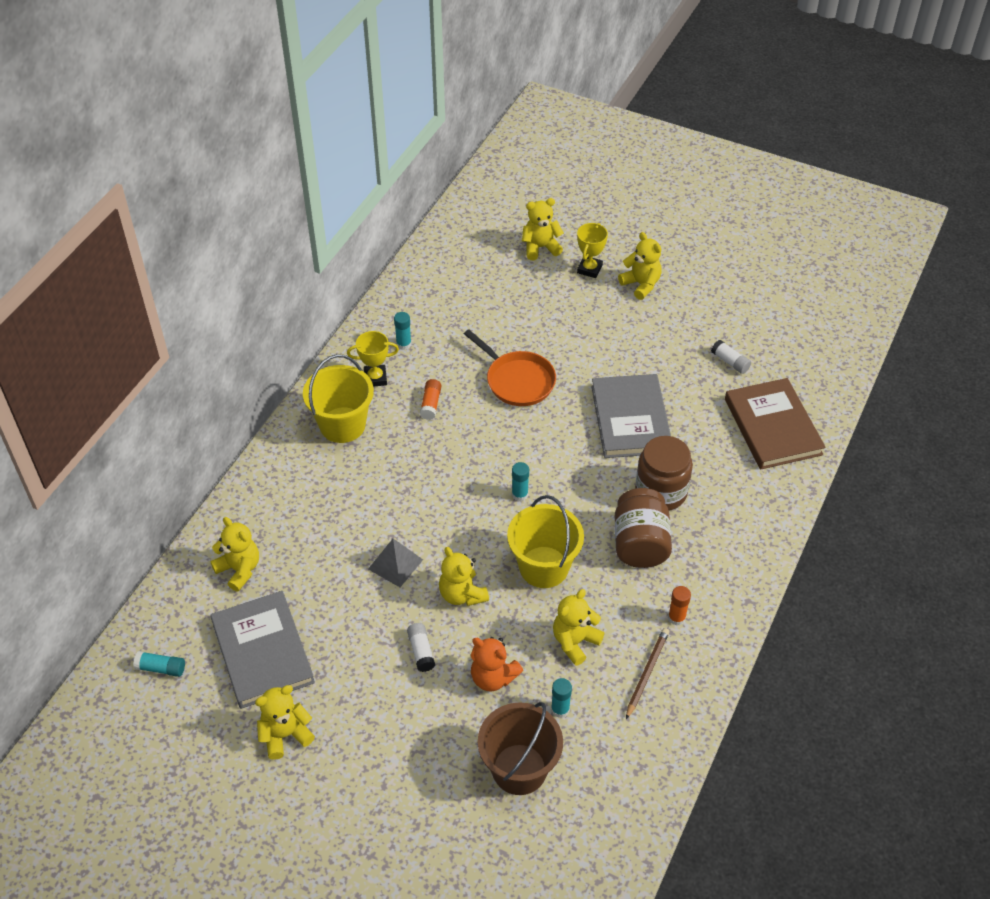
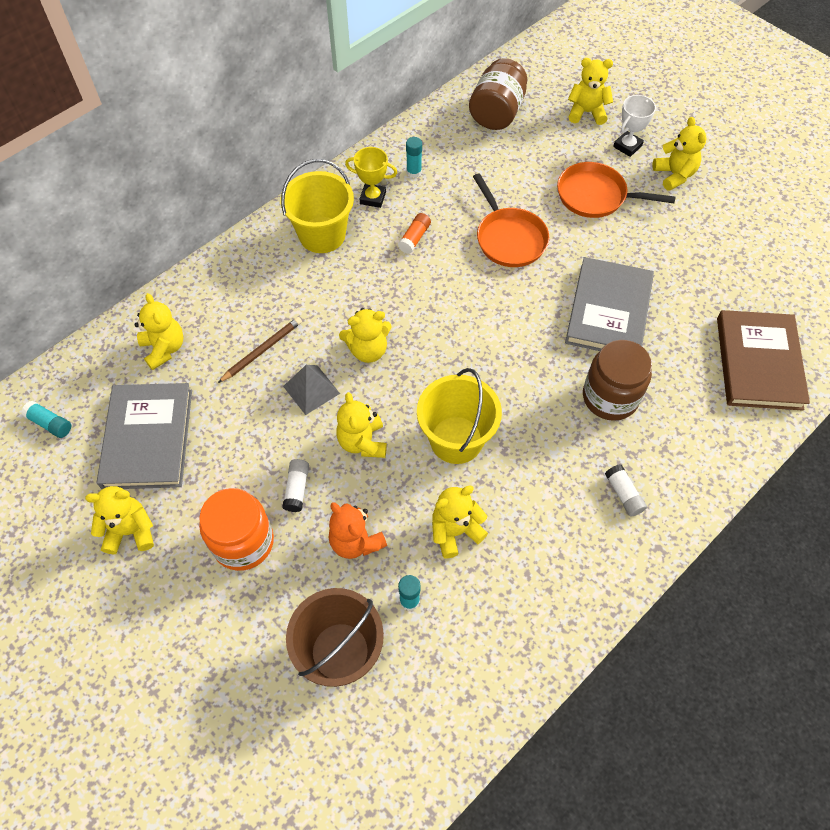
camera: 20 degrees right, 10 degrees up
(393, 710) = (243, 542): none -> orange jar
(432, 515) = (368, 350): none -> yellow teddy bear
(520, 494) = (463, 355): turquoise glue stick -> none
(579, 322) = (596, 196): none -> orange pan
(589, 269) = (627, 146): yellow trophy -> white trophy
(640, 543) = (566, 446): brown jar -> brown jar (497, 113)
(647, 673) = (517, 592): brown pencil -> brown pencil (262, 351)
(676, 617) = (573, 541): orange glue stick -> none
(730, 362) = (738, 280): white glue stick -> white glue stick (623, 494)

